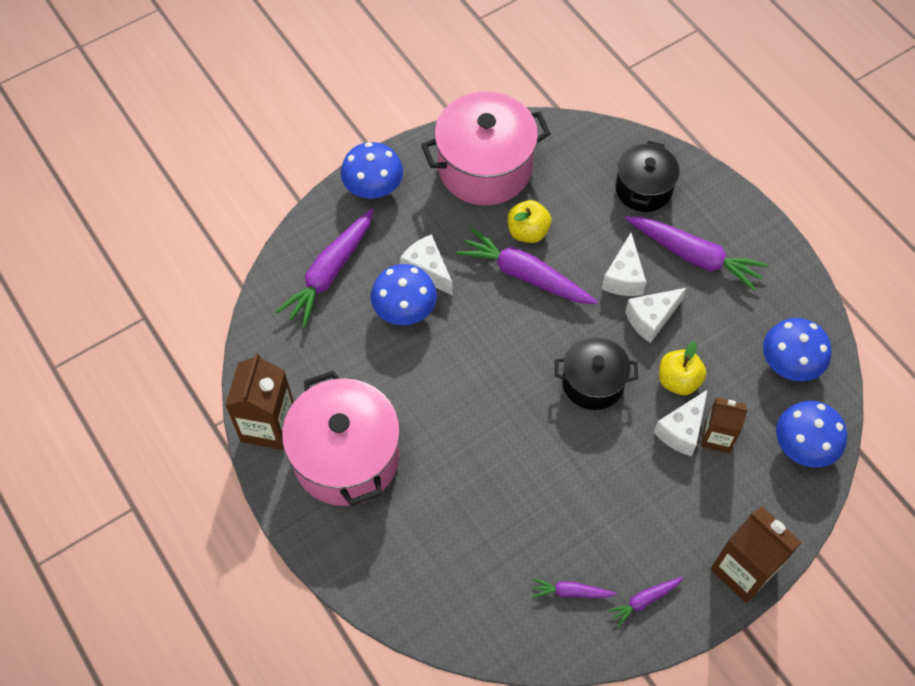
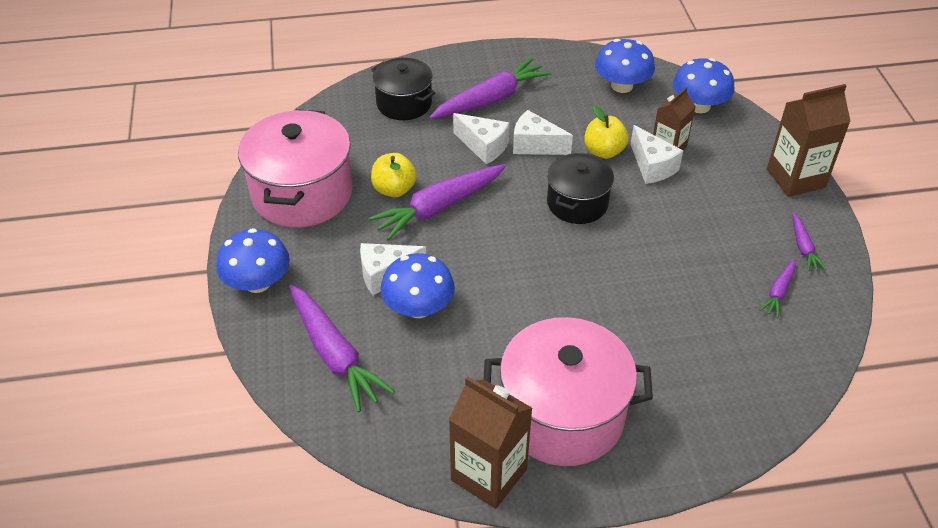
camera: 65 degrees left, 15 degrees down
(651, 319) = (535, 145): white cheese -> white cheese turned 120 degrees clockwise

